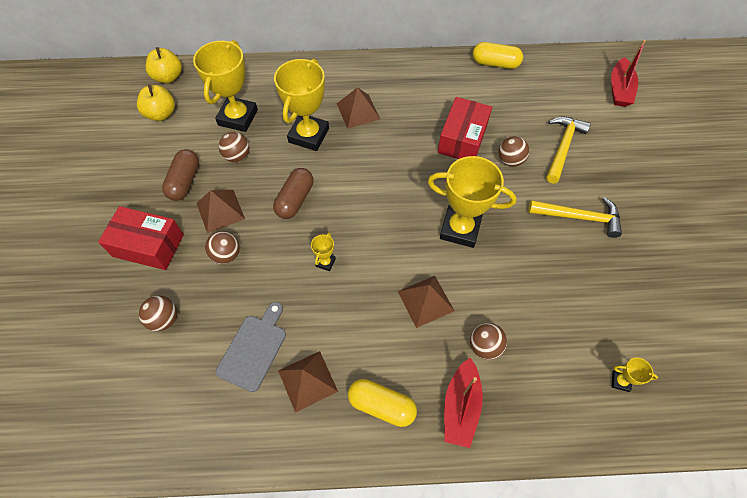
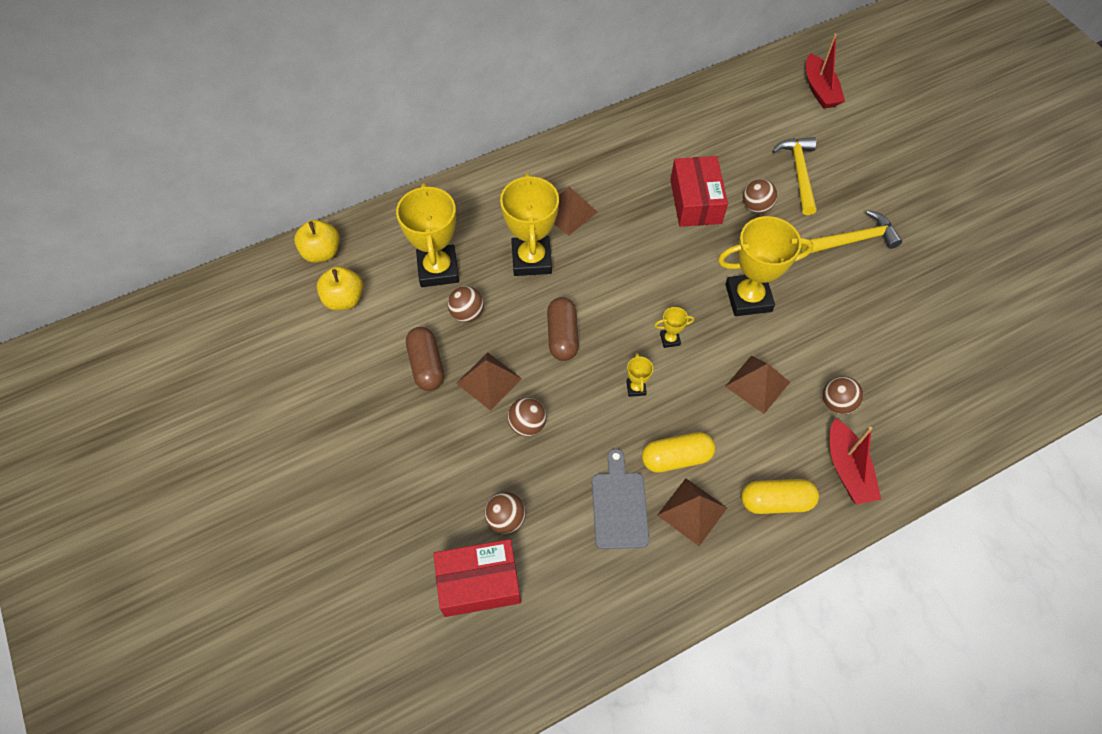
camera: 25 degrees left, 0 degrees up
(148, 245) = (434, 451): red box -> red box (479, 582)
(495, 64) = (681, 104): yellow capsule -> yellow capsule (676, 458)
(620, 381) = (970, 382): yellow trophy -> yellow trophy (670, 339)

